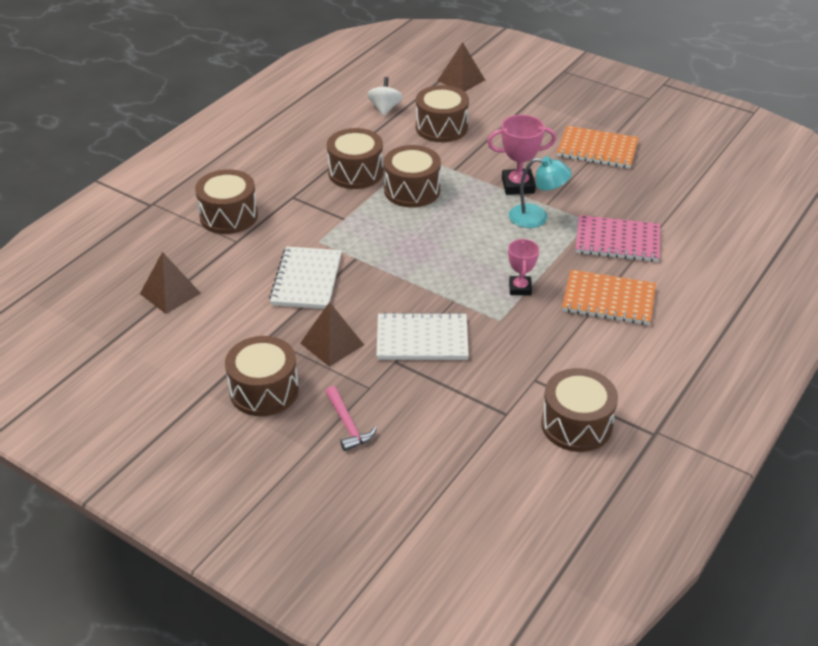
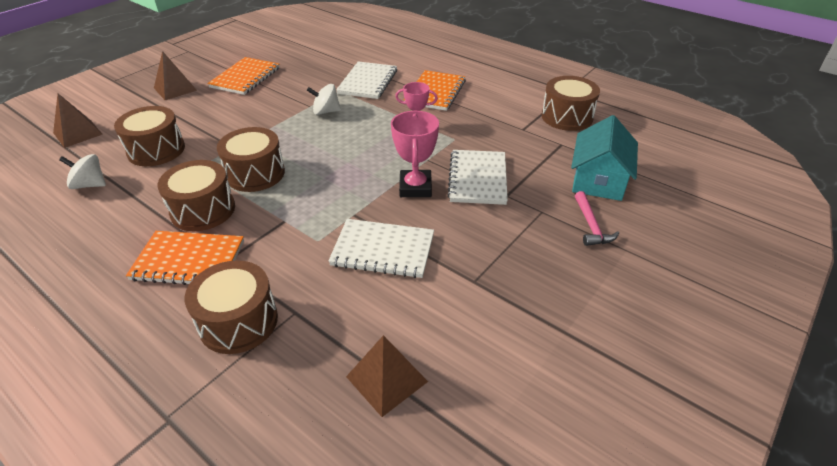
camera: 85 degrees left, 0 degrees up
(264, 391) = (556, 283): brown drum -> none
(293, 179) = (188, 260): none -> orange notebook
(332, 344) = (484, 233): brown pyramid -> brown pyramid (175, 89)
(348, 424) = (591, 225): pink hammer -> pink hammer turned 105 degrees clockwise
(432, 440) = (598, 180): none -> turquoise house
(518, 185) = (277, 116): pink trophy -> pink trophy (415, 187)
(537, 217) = (326, 111): turquoise lamp -> white spinning top
(617, 241) = (368, 82): pink notebook -> white notebook

